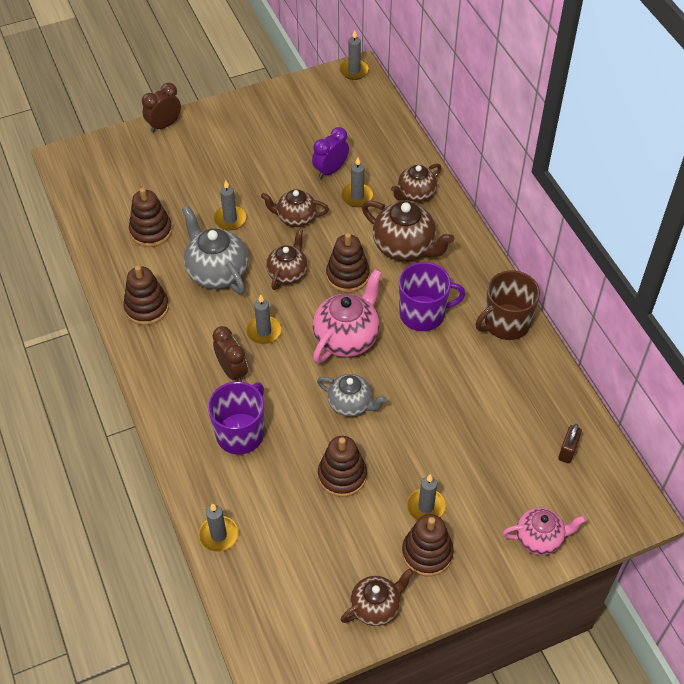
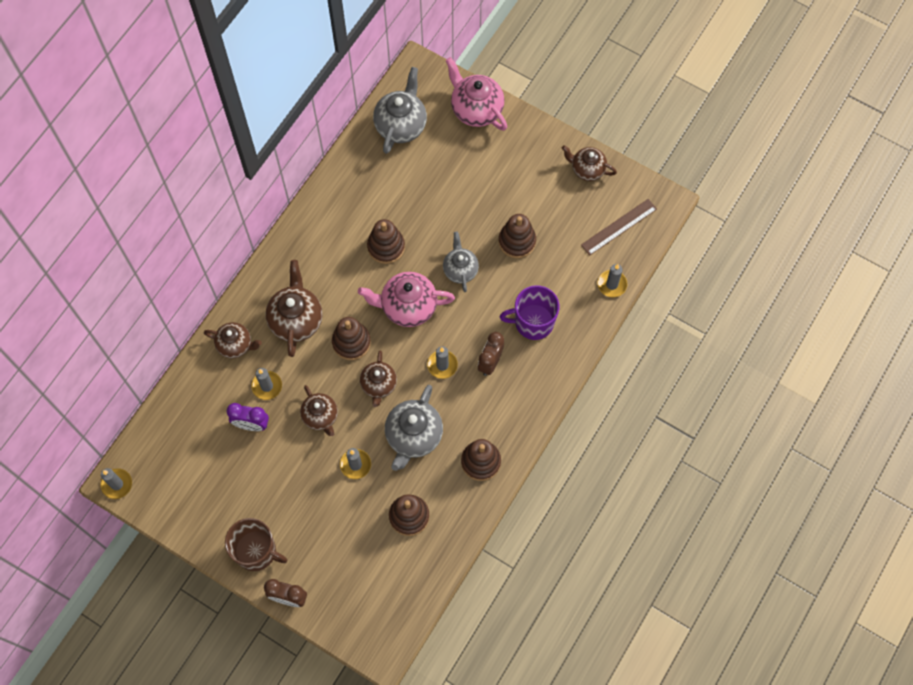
camera: 125 degrees left, 15 degrees up
(279, 590) = (619, 227): none -> brown ruler
(288, 273) = (379, 385): brown teapot -> brown teapot turned 75 degrees counterclockwise
(423, 314) = (351, 270): purple mug -> none
(426, 507) = (502, 181): grey candle -> none
(427, 553) = (532, 163): brown stacking toy -> brown stacking toy (386, 247)
(506, 323) = (322, 214): brown mug -> brown mug (256, 551)
(539, 539) = (476, 109): pink teapot -> pink teapot, size x1.55
(567, 451) = (401, 125): brown padlock -> grey teapot

